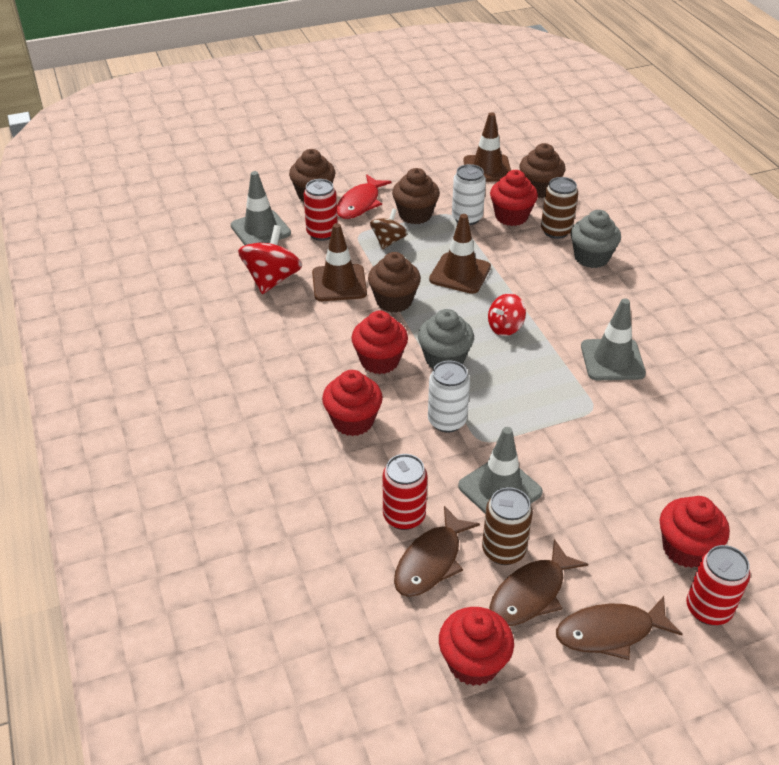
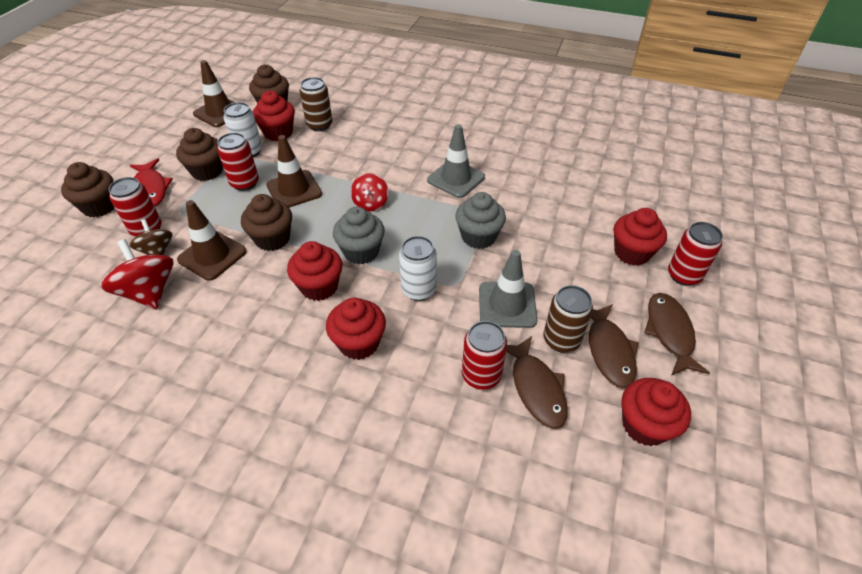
camera: 50 degrees left, 5 degrees up
(260, 229) = (84, 261): grey traffic cone -> none
(388, 241) = (211, 201): brown spinning top -> brown spinning top (157, 251)
(430, 243) = (245, 183): none -> red can
(591, 257) = (362, 128): grey cupcake -> grey cupcake (478, 237)
(610, 632) = (669, 332): brown fish -> brown fish turned 150 degrees clockwise

